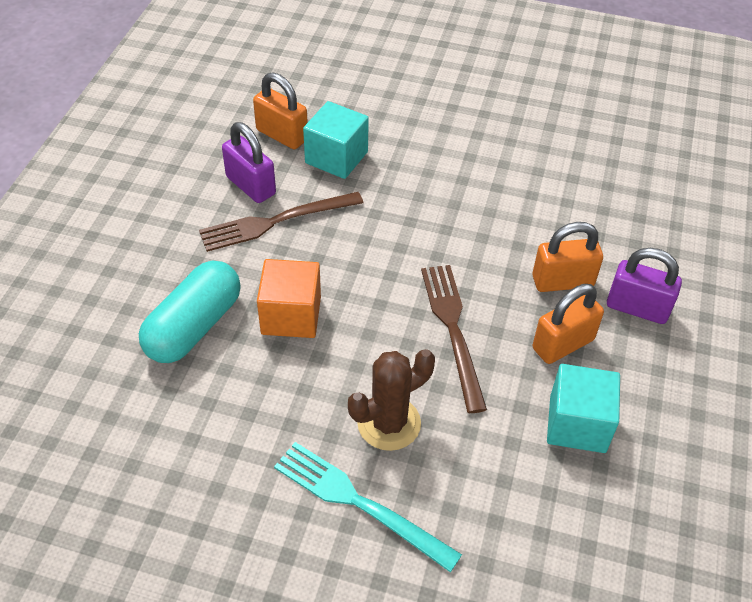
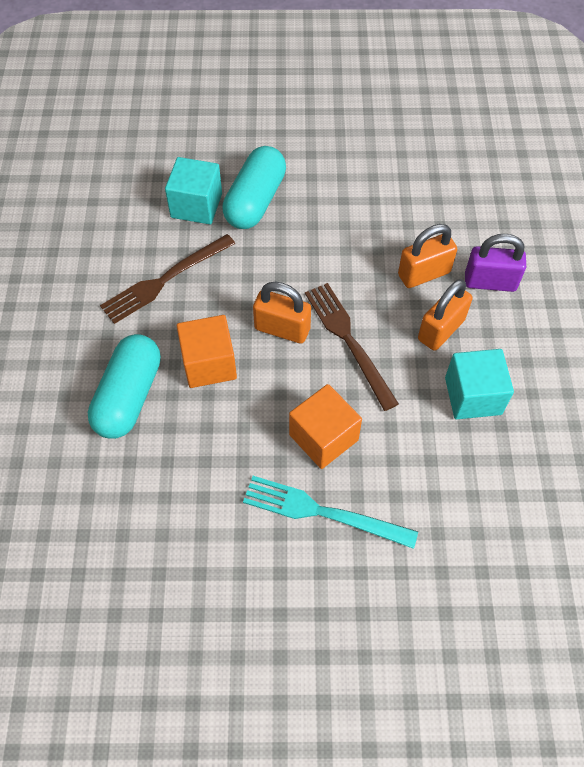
camera: 15 degrees left, 10 degrees up
(251, 186) = (130, 251): purple padlock -> none
(282, 135) = (140, 195): orange padlock -> orange padlock (282, 329)
(389, 423) = (323, 437): brown cactus -> orange cube
(400, 167) = (255, 201): none -> turquoise capsule

